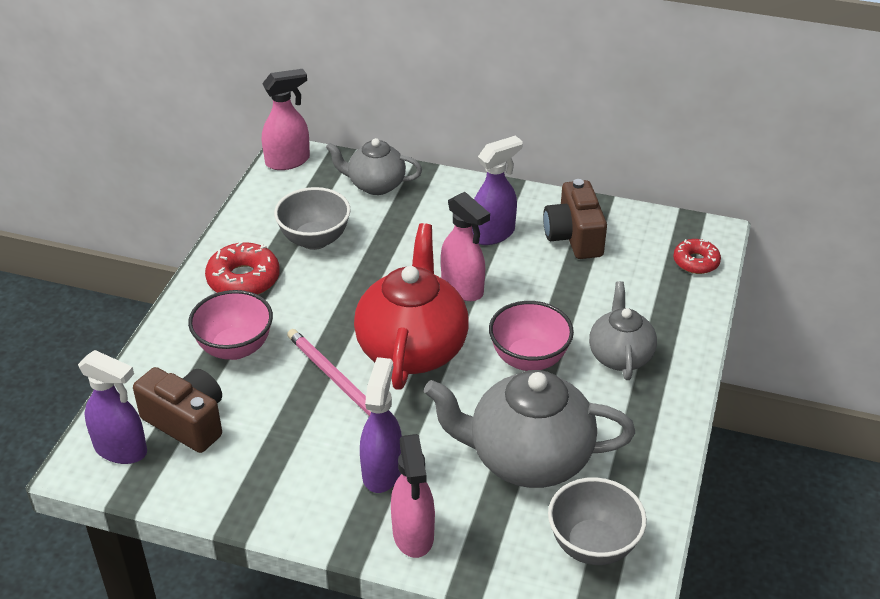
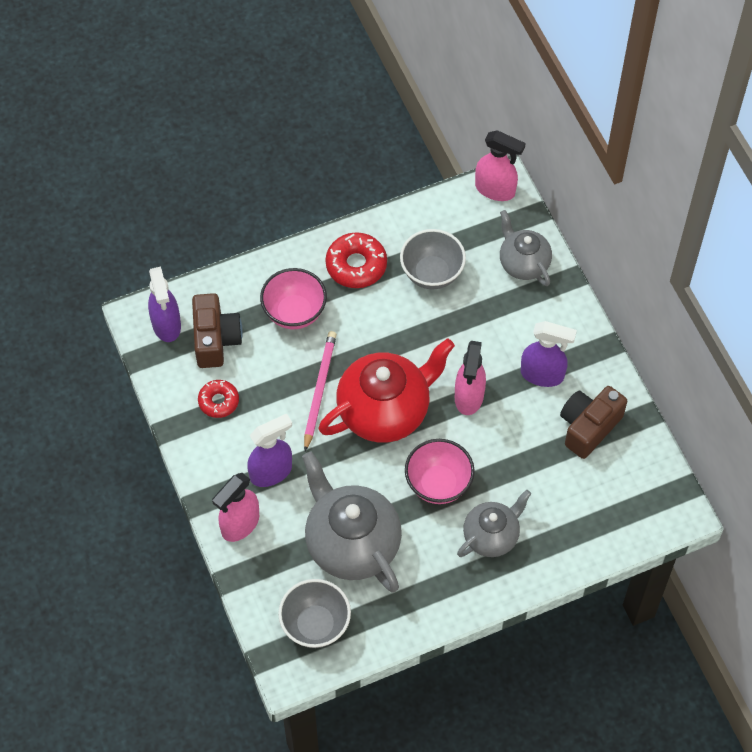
camera: 50 degrees right, 20 degrees up
(696, 262) = (636, 522): red donut -> red donut (218, 401)

